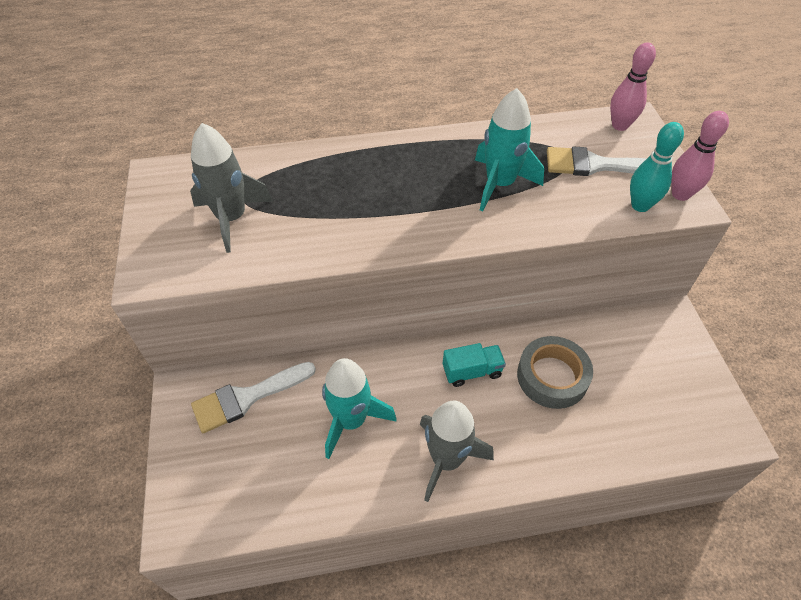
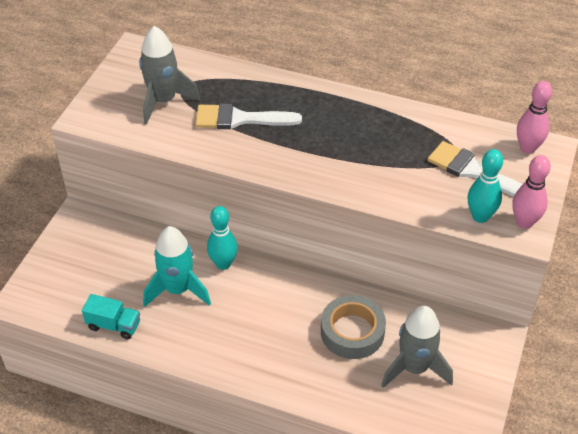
camera: 30 degrees right, 5 degrees down
(247, 398) = (117, 241): white brush -> white brush (239, 119)
(378, 368) = (223, 264): none -> turquoise bowling pin
(446, 460) = (225, 347): grey rocket -> grey rocket (414, 368)
(472, 371) = (292, 299): turquoise truck -> turquoise truck (114, 325)
(499, 184) = (379, 155): turquoise rocket -> none

